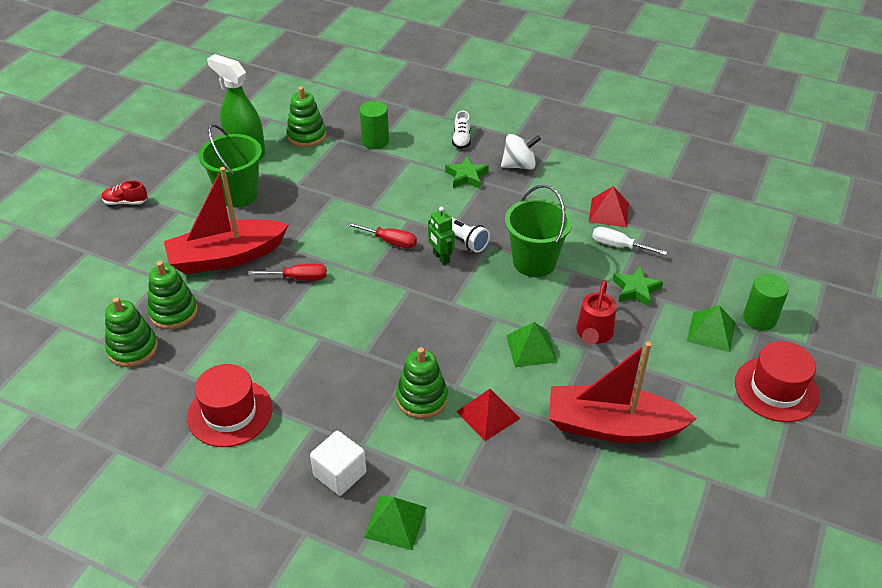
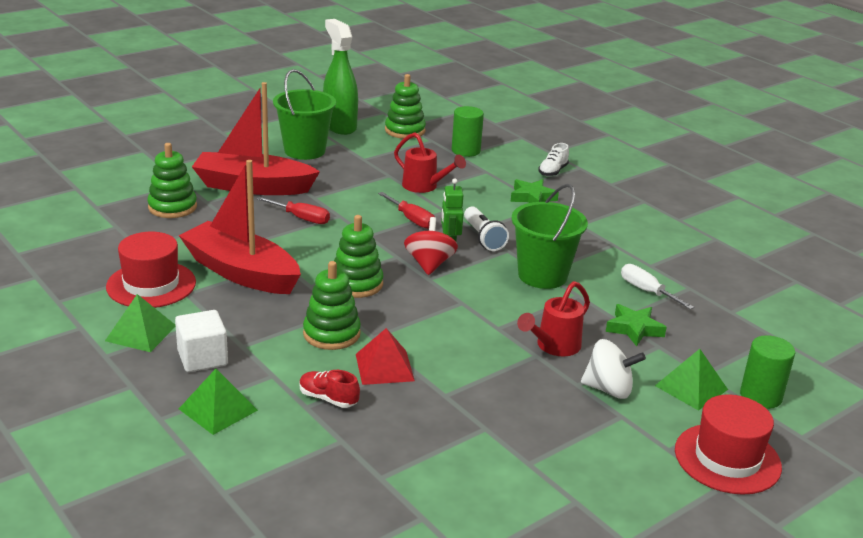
camera: 25 degrees right, 15 degrees down
(125, 202) = (205, 130): red shoe -> red shoe (328, 399)
(133, 348) = (116, 219): green stacking toy -> green stacking toy (356, 284)
(372, 198) = (424, 186): none -> red watering can
(441, 287) = (429, 264): none -> red spinning top
(519, 165) = (595, 204): white spinning top -> white spinning top (608, 389)
(531, 348) = (477, 335): green pyramid -> green pyramid (140, 333)
(609, 212) = (660, 264): red pyramid -> none
(612, 426) = (505, 421): red boat -> red boat (241, 272)

